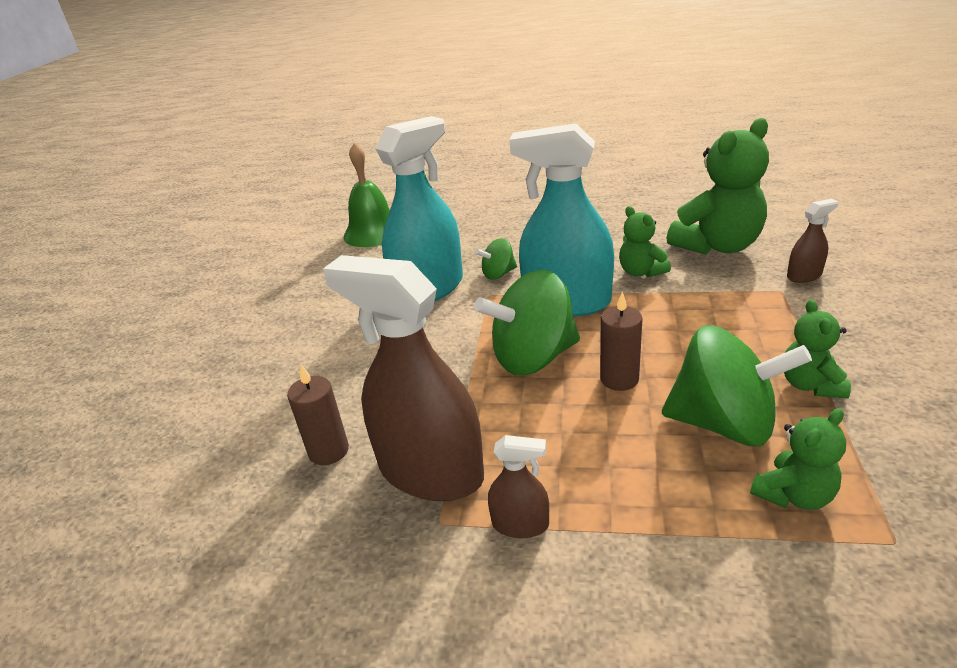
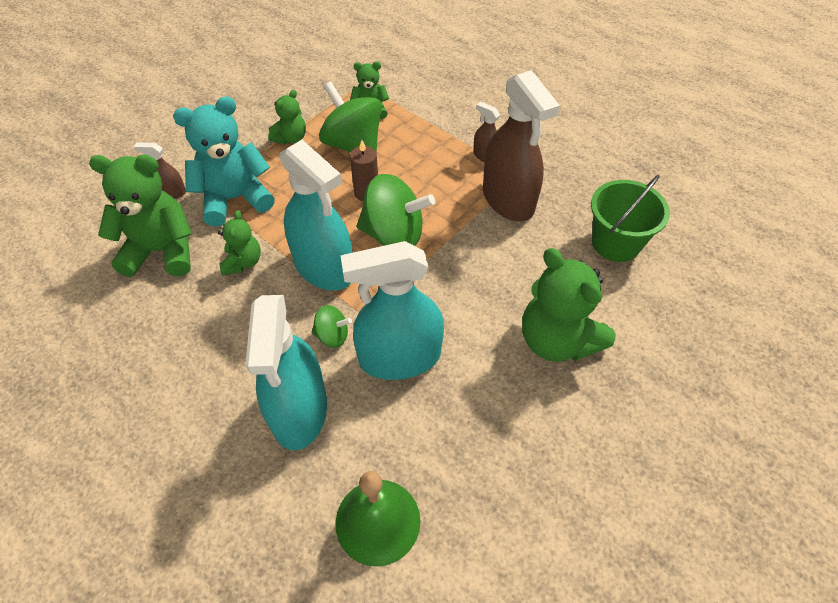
camera: 150 degrees left, 20 degrees up
(241, 494) = (615, 243): none -> green bucket
(288, 362) = (557, 340): none -> green teddy bear
(328, 451) = (556, 242): brown candle -> none
(474, 239) = (299, 410): none -> turquoise spray bottle
(739, 301) = (235, 199): none -> turquoise teddy bear

